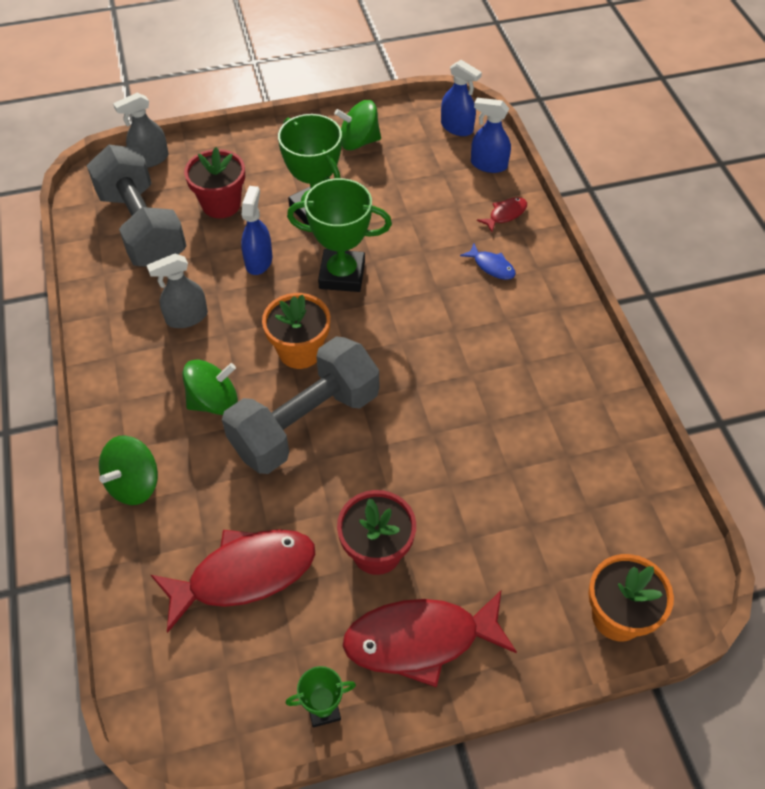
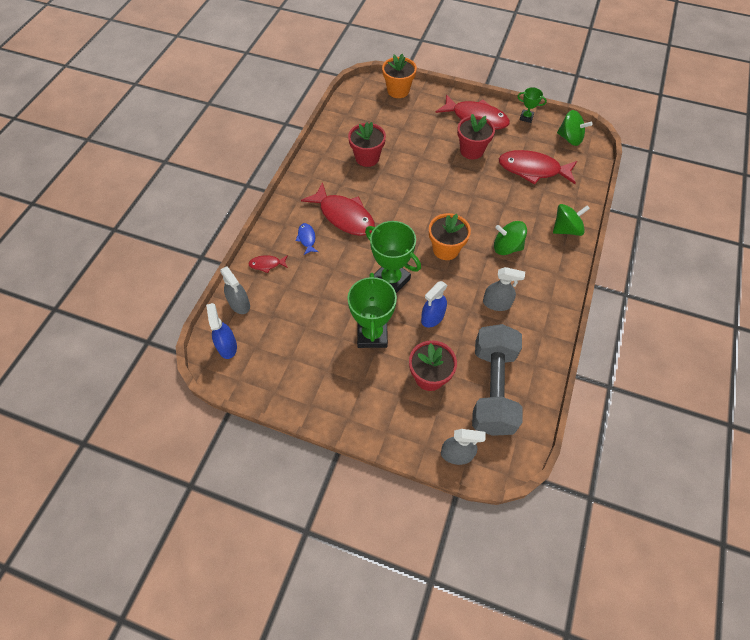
camera: 145 degrees left, 5 degrees up
(305, 423) = (467, 213): grey dumbbell -> none
(358, 142) = (300, 375): green spinning top -> green spinning top (570, 138)
(475, 320) = (344, 216): none -> red fish
(488, 165) = (239, 304): blue spray bottle -> grey spray bottle
(532, 430) = (367, 158): none -> red flower pot

